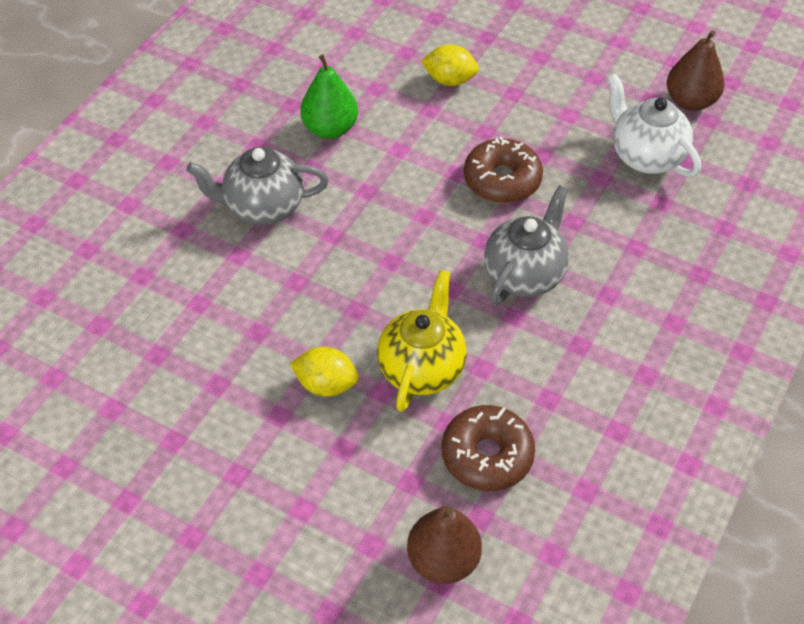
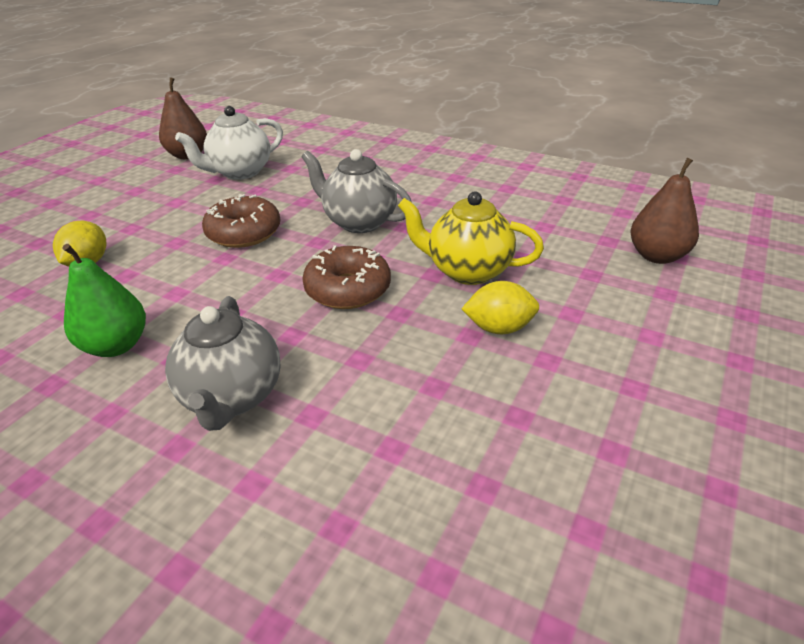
camera: 90 degrees left, 15 degrees down
(326, 384) = (499, 328): yellow lemon -> yellow lemon turned 75 degrees clockwise
(487, 455) = (549, 238): brown donut -> brown donut (348, 289)

